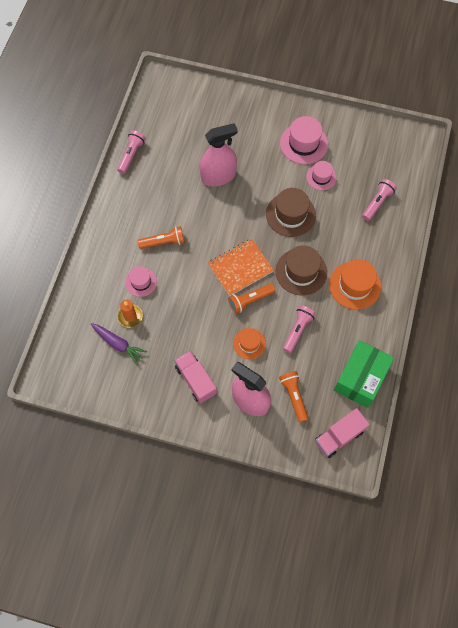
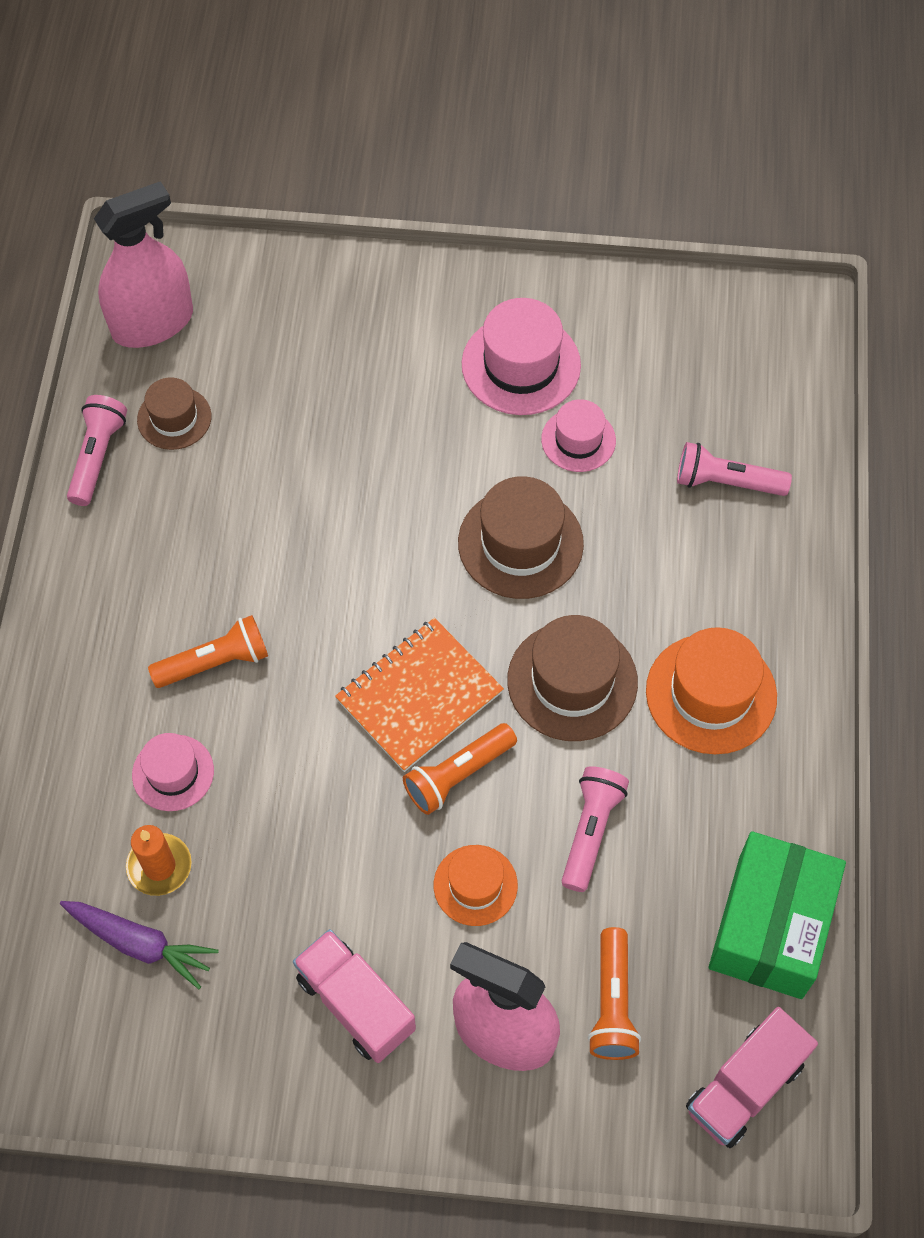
camera: 10 degrees left, 5 degrees down
(163, 144) = (174, 418): none -> brown hat
(218, 176) = (325, 476): pink spray bottle -> pink spray bottle (152, 323)
(294, 396) = (612, 1003): orange flashlight -> orange flashlight turned 150 degrees counterclockwise
(377, 203) = (726, 482): pink flashlight -> pink flashlight turned 105 degrees counterclockwise

